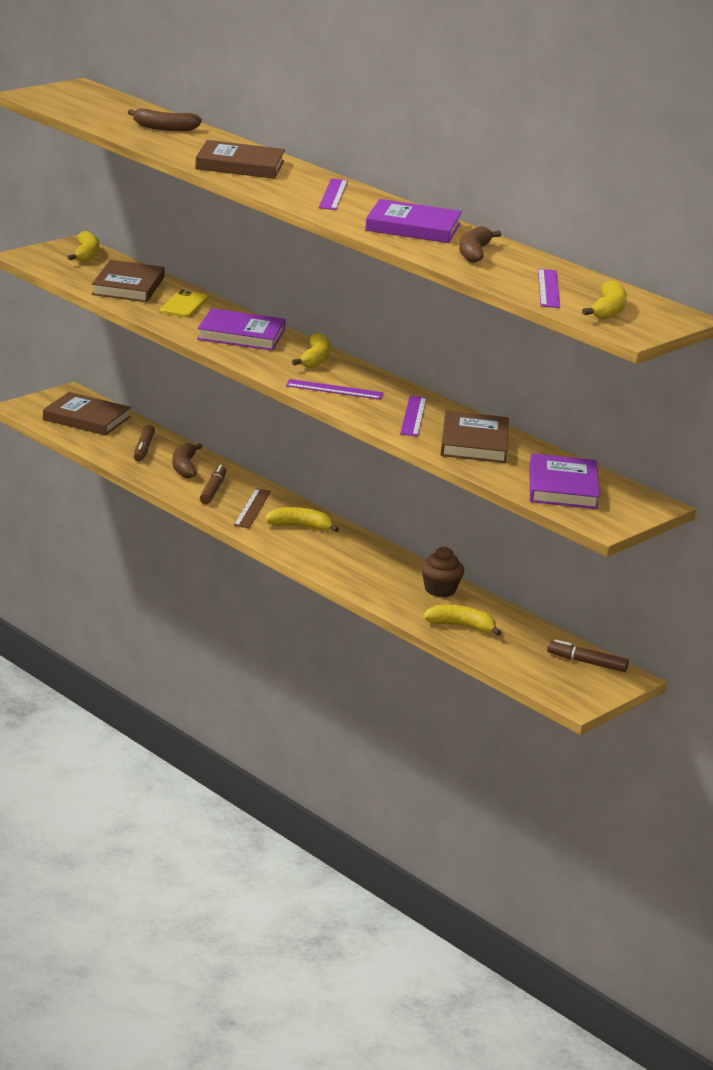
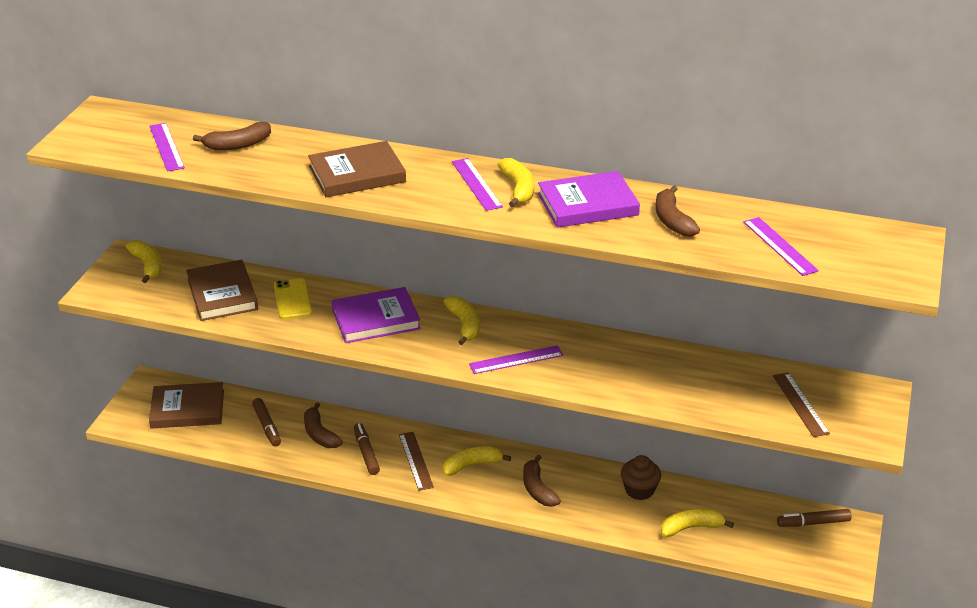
camera: 25 degrees left, 10 degrees up
(344, 559) = (537, 489): none -> brown banana
(413, 416) = (608, 365): purple ruler -> purple ruler (166, 147)
(474, 442) = (684, 378): brown book -> none
(562, 487) = (800, 404): purple book -> brown ruler
(608, 310) = (854, 256): yellow banana -> yellow banana (518, 189)

